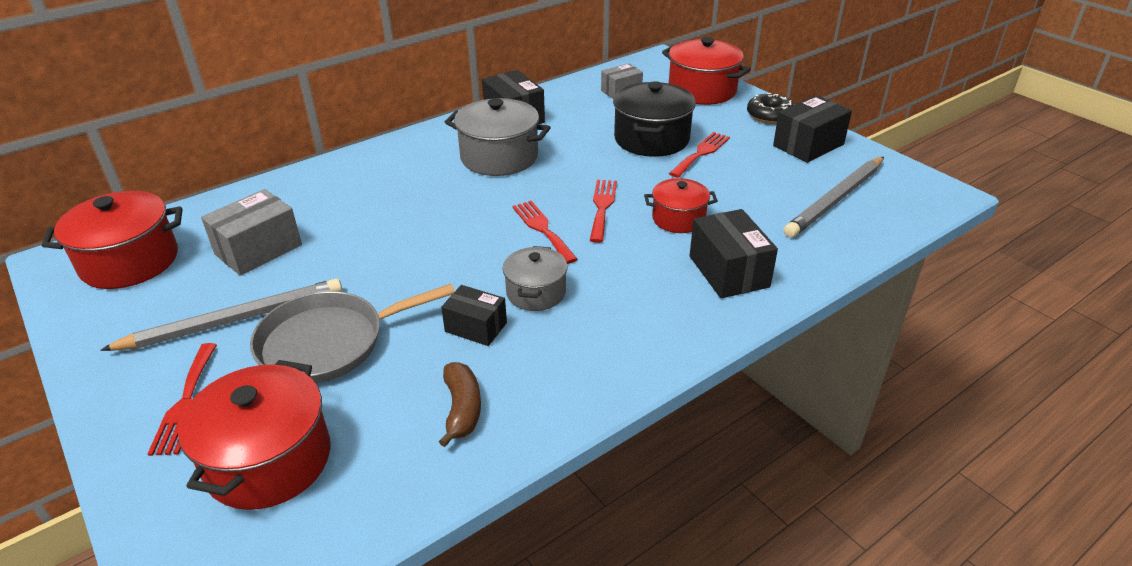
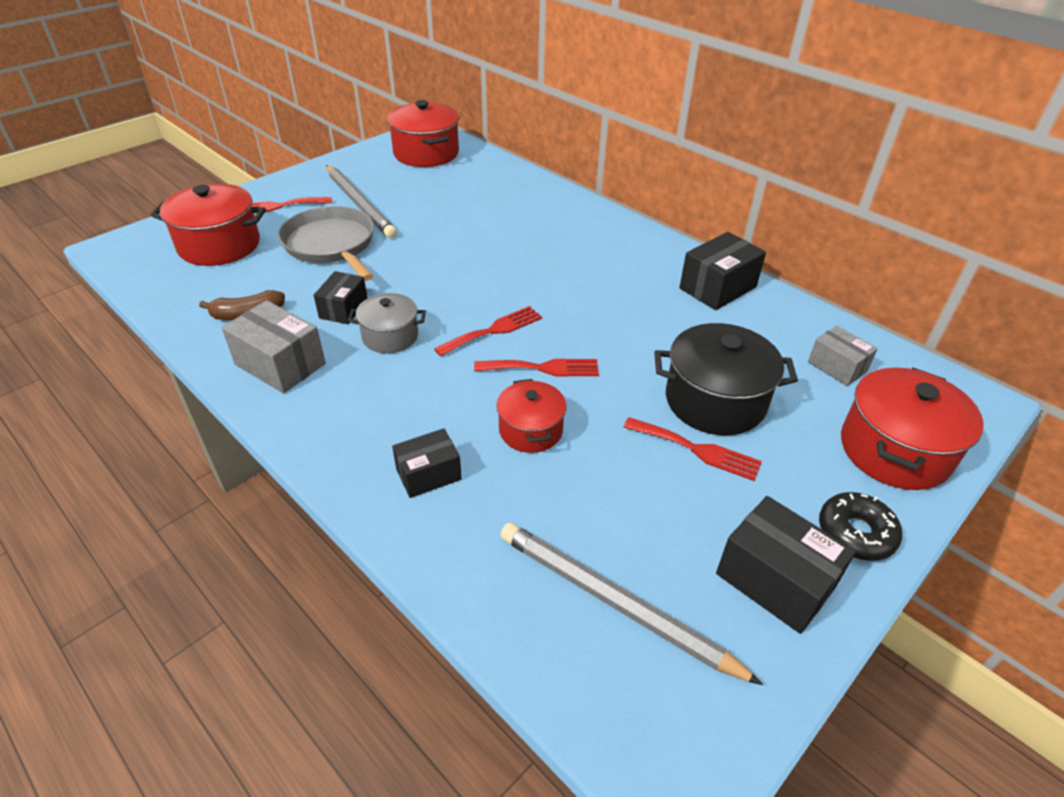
camera: 80 degrees right, 5 degrees up
(258, 249) = (444, 195): grey box -> grey box (280, 364)
(499, 157) = (624, 288): grey pot -> none
(728, 271) = (428, 474): black box -> black box, size x0.65

